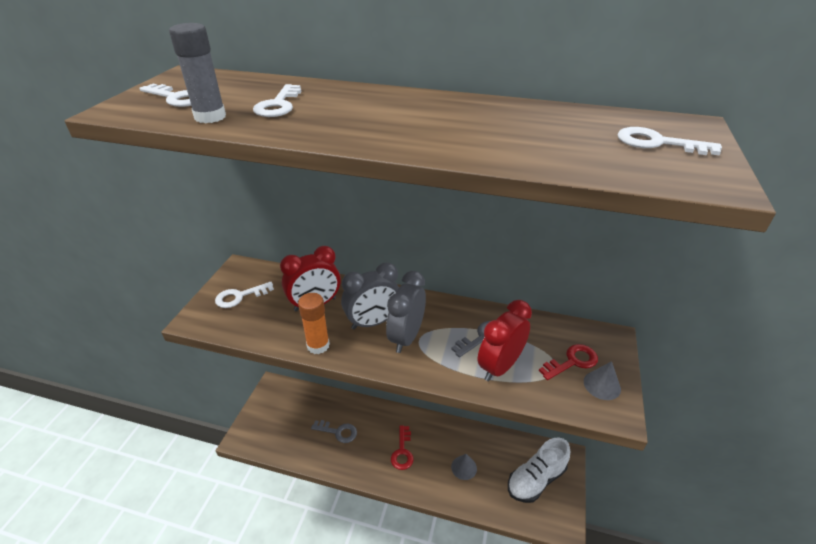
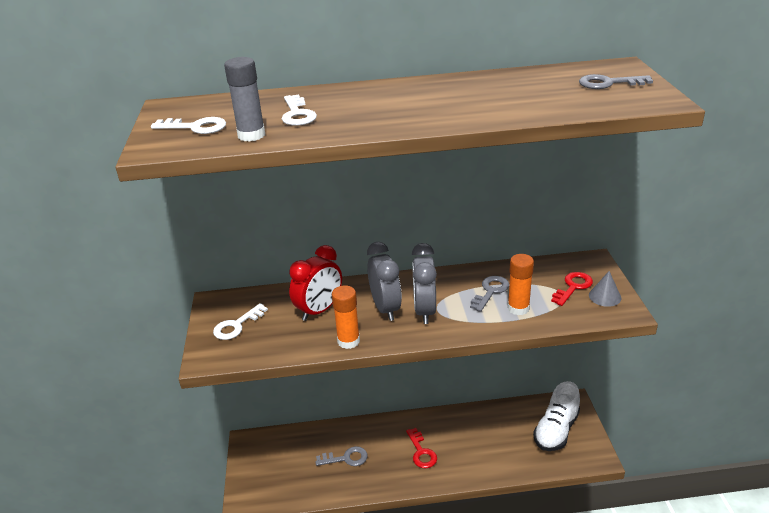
camera: 20 degrees left, 5 degrees down
(373, 322) = (385, 308): grey clock -> grey clock turned 60 degrees counterclockwise
(464, 467) = (487, 444): grey cone -> none
(499, 367) = (518, 308): red clock -> orange glue stick
(657, 143) = (608, 83): white key -> grey key

